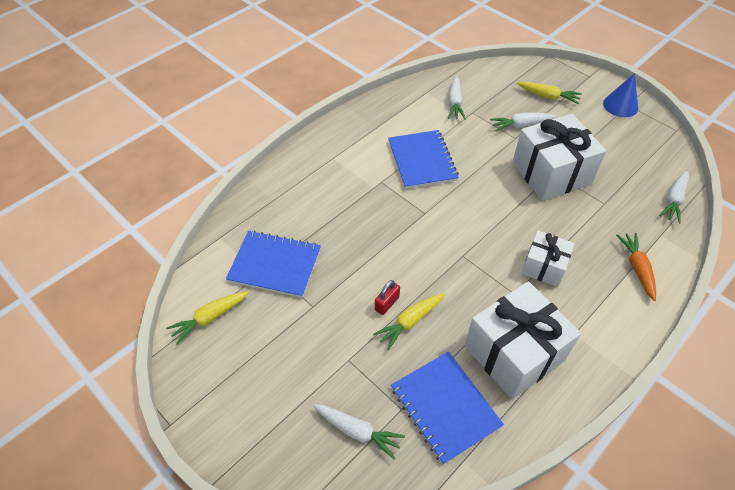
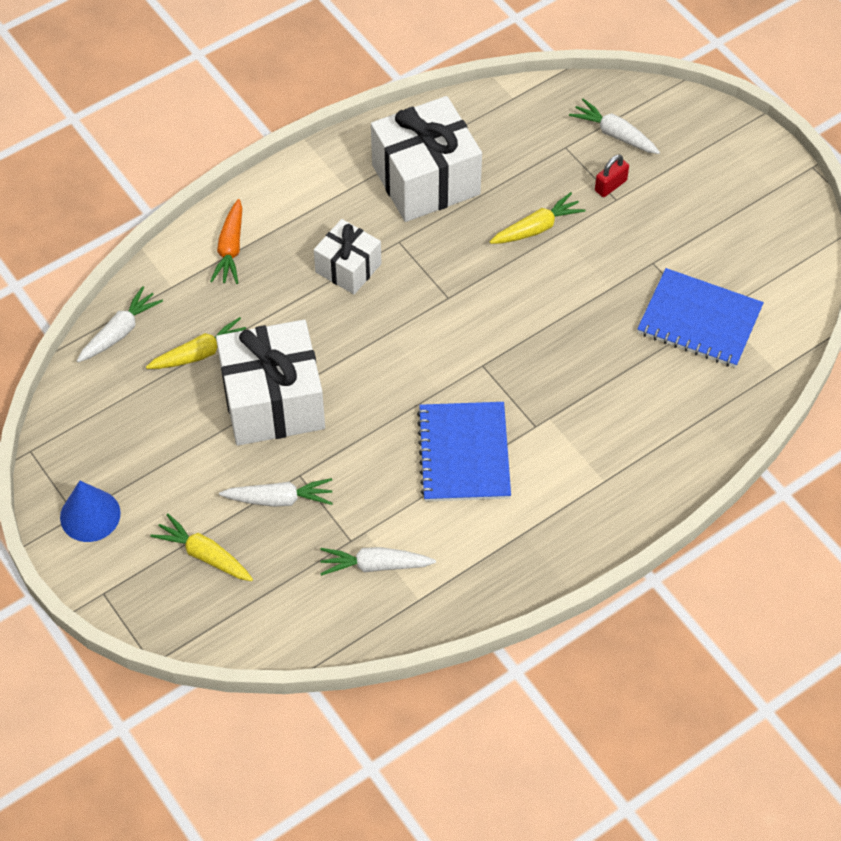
camera: 170 degrees left, 5 degrees up
(209, 318) = (780, 266): yellow carrot -> yellow carrot (200, 353)
(387, 303) = (560, 252): red padlock -> red padlock (610, 185)
(445, 407) = (519, 142): blue notebook -> none
(454, 103) = (375, 565): white carrot -> white carrot turned 105 degrees counterclockwise

